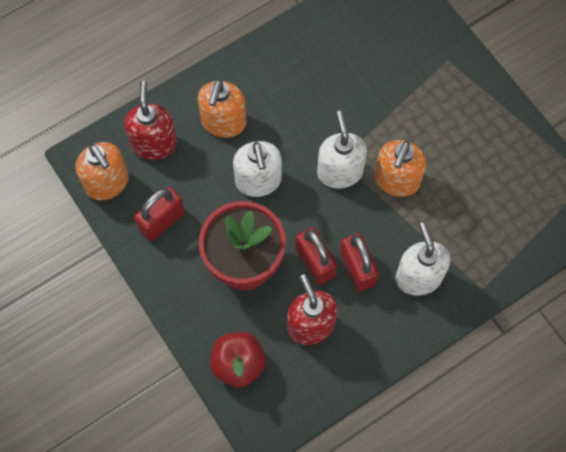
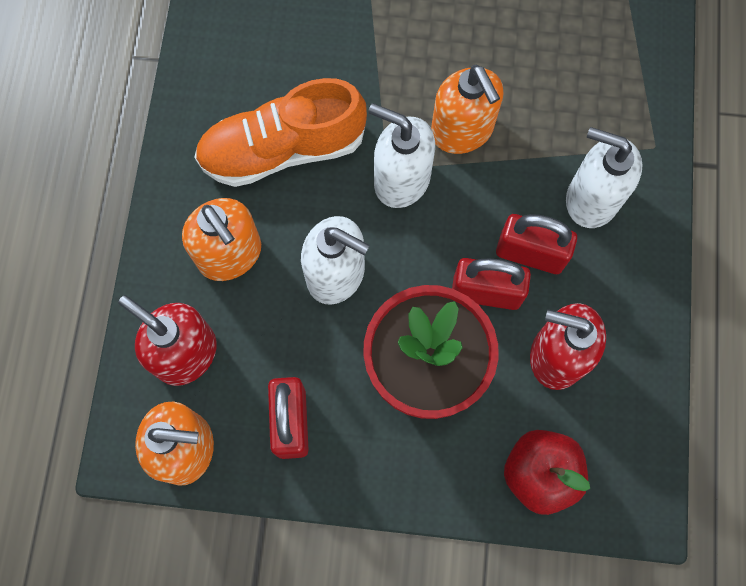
camera: 50 degrees left, 5 degrees up
(303, 101) = (283, 149): none -> orange shoe

